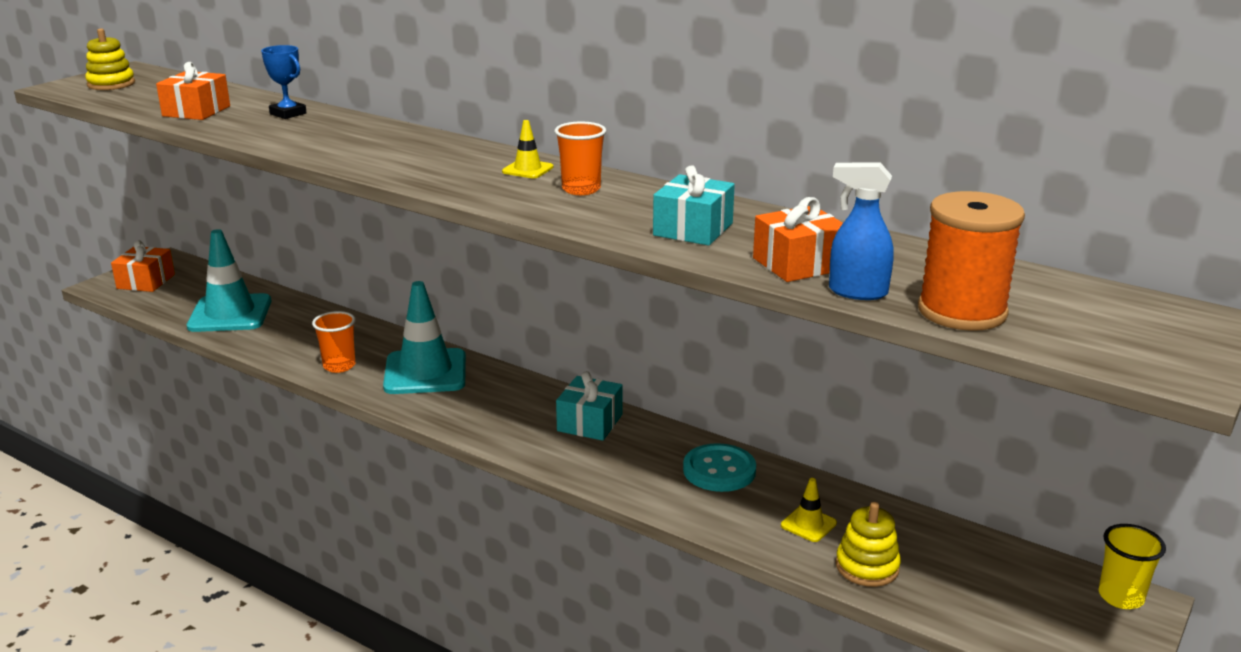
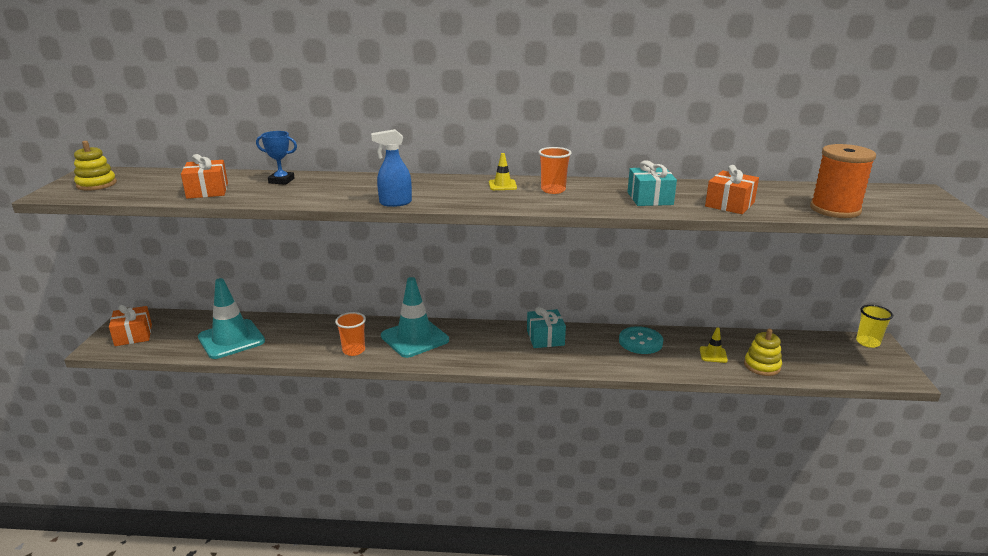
camera: 30 degrees left, 0 degrees up
(857, 292) = (779, 211): blue spray bottle -> blue spray bottle (395, 203)

